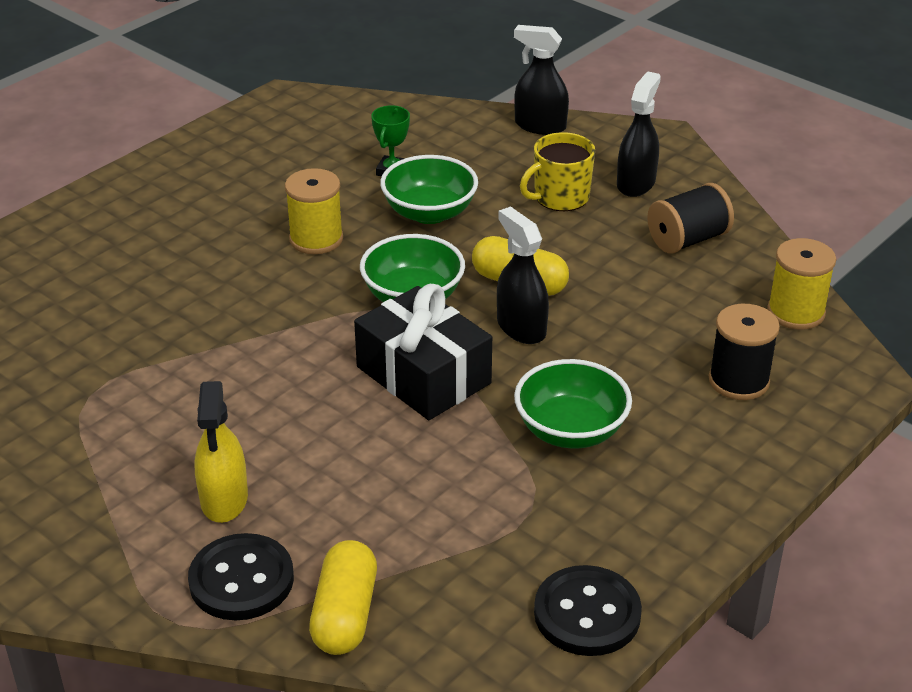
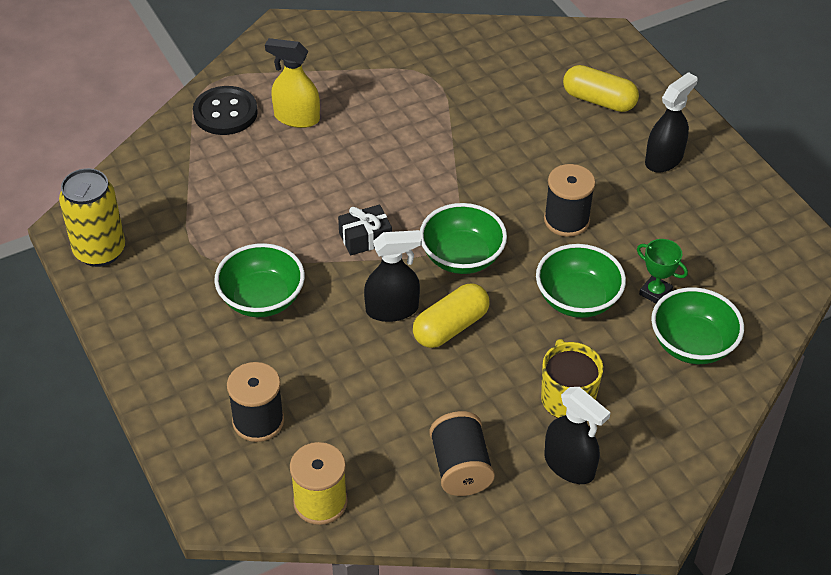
camera: 110 degrees right, 10 degrees up
(316, 239) = (566, 220): yellow spool -> black spool
(345, 614) = (171, 148): yellow capsule -> yellow capsule (599, 100)
(423, 375) = (365, 238): black gift -> black gift, size x0.52
(447, 143) = (692, 344): none -> green bowl
(540, 126) = (703, 426): black spray bottle -> black spray bottle (664, 159)
(587, 614) = (100, 251): black button -> yellow can

